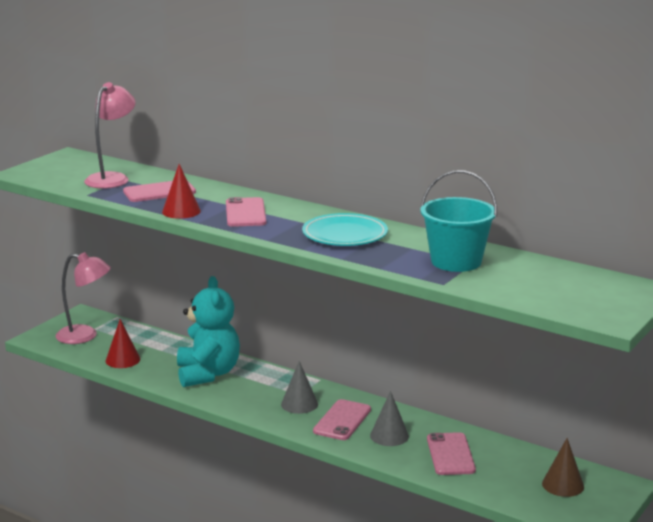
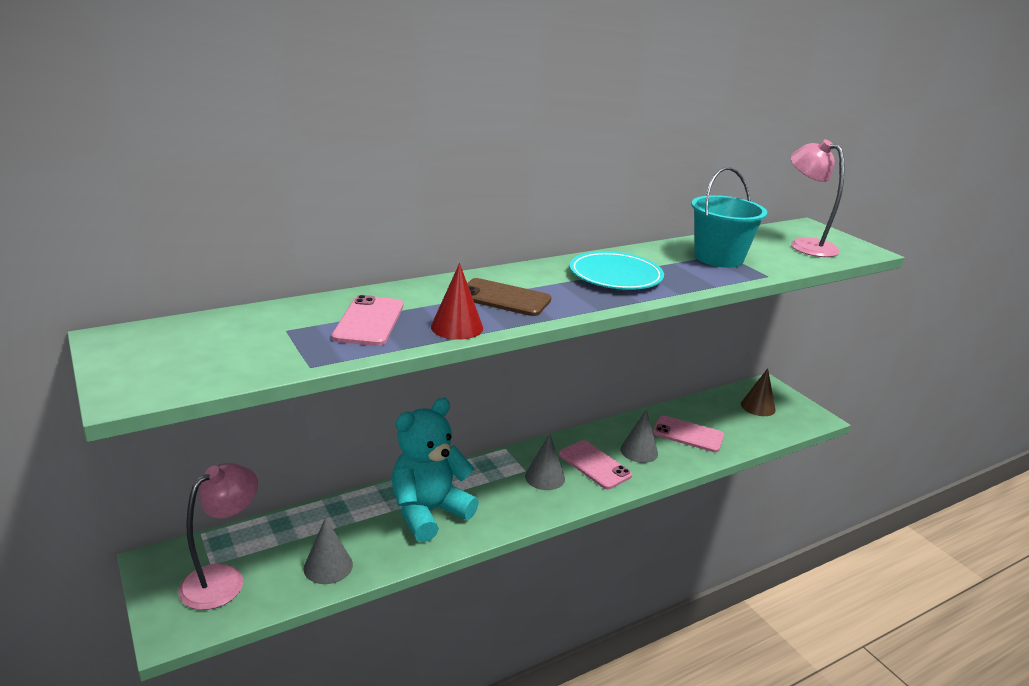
camera: 65 degrees left, 5 degrees up
(112, 178) = (270, 335): pink lamp -> pink lamp (805, 245)
(122, 360) = (328, 566): red cone -> grey cone
(208, 374) = (428, 512): turquoise teddy bear -> turquoise teddy bear turned 60 degrees counterclockwise
(245, 213) = (503, 298): pink phone -> brown phone

